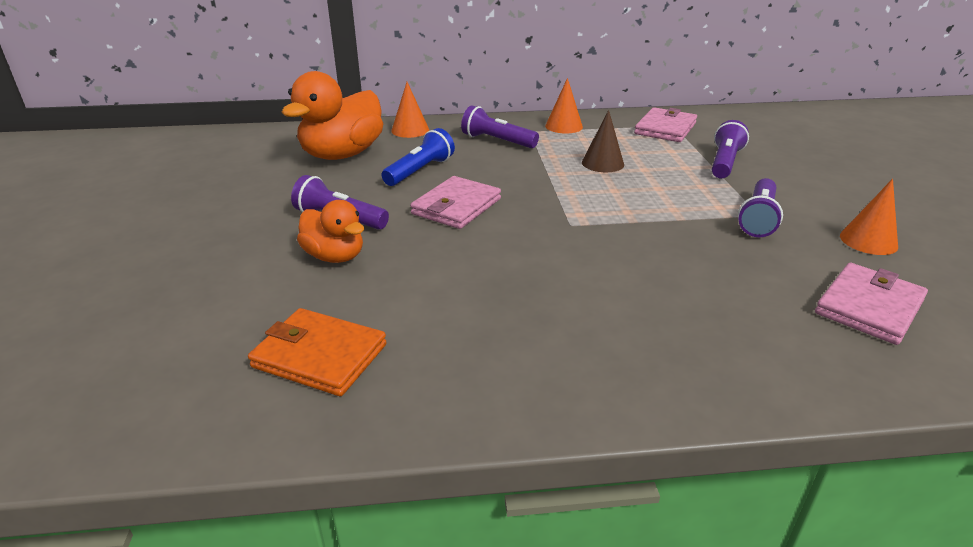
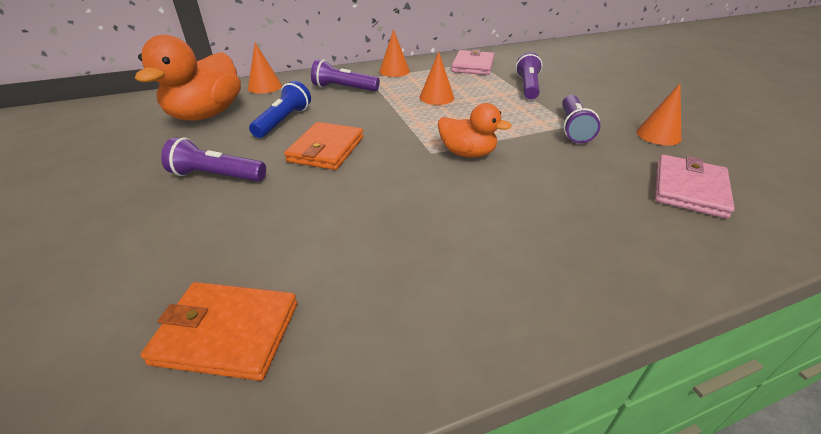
camera: 15 degrees left, 5 degrees up
(335, 256) = (220, 215): orange duck -> orange duck (467, 153)
(456, 206) = (326, 149): pink wallet -> orange wallet
(602, 163) = (436, 97): brown cone -> orange cone

